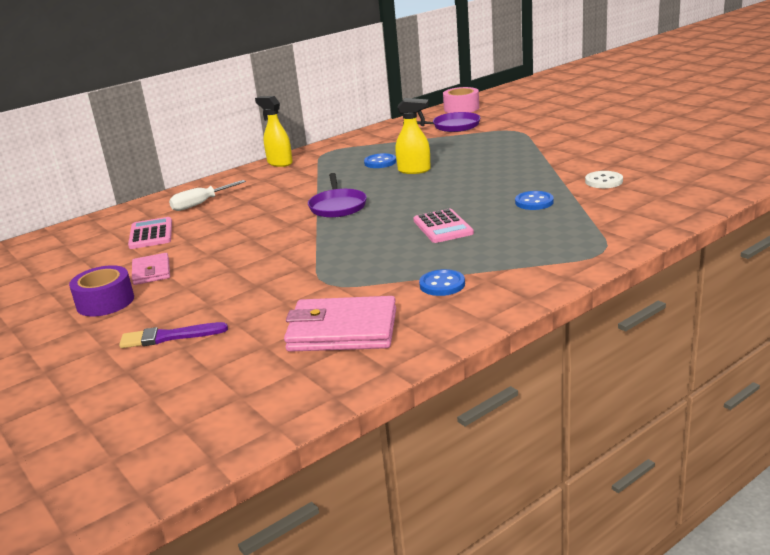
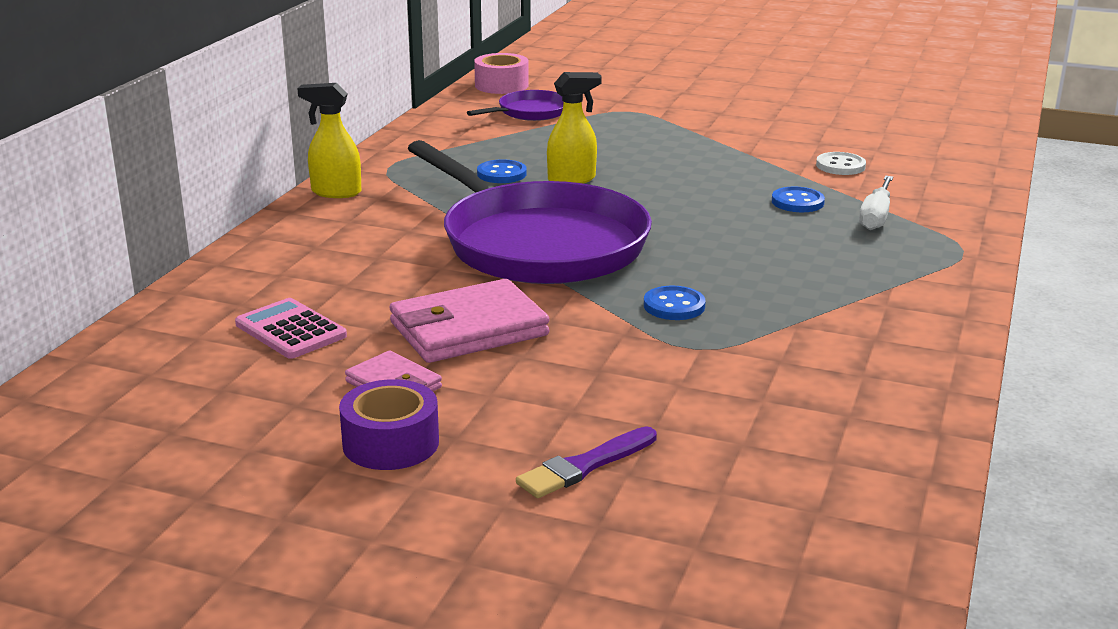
camera: 35 degrees left, 0 degrees up
(201, 204) = (301, 271): white screwdriver -> white screwdriver (876, 216)
(338, 206) = (539, 243): purple pan -> purple pan, size x2.24
(342, 330) = (812, 401): pink wallet -> pink wallet (468, 329)
(442, 284) = (844, 321): blue button -> blue button (674, 306)
(443, 227) = (732, 250): pink calculator -> none

